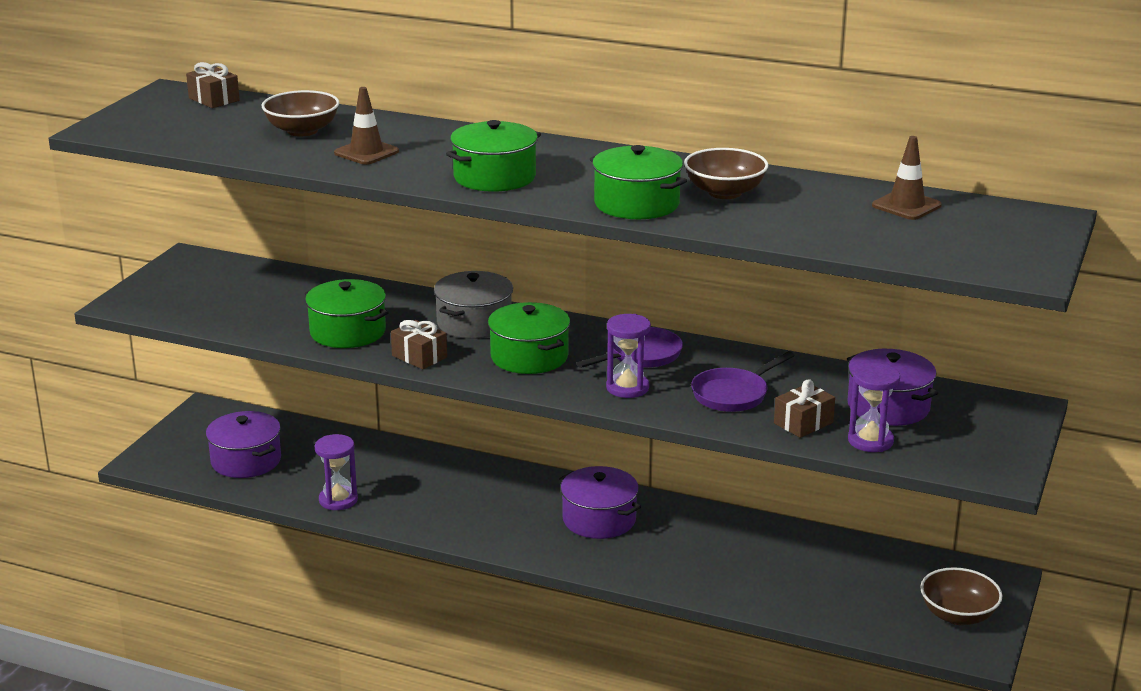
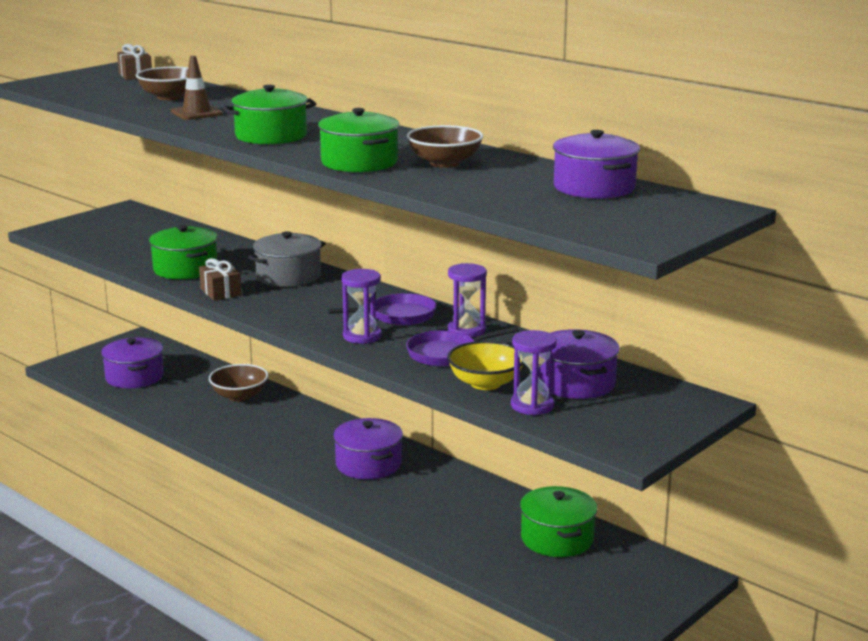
camera: 20 degrees right, 5 degrees down
(338, 500) = (177, 415): purple hourglass -> purple hourglass (466, 330)
(529, 357) = (306, 304): green pot -> green pot (557, 538)
(803, 423) = (485, 383): brown gift -> yellow bowl
(906, 206) = (594, 187): brown traffic cone -> purple pot
(958, 615) = (624, 598): brown bowl -> brown bowl (239, 396)

